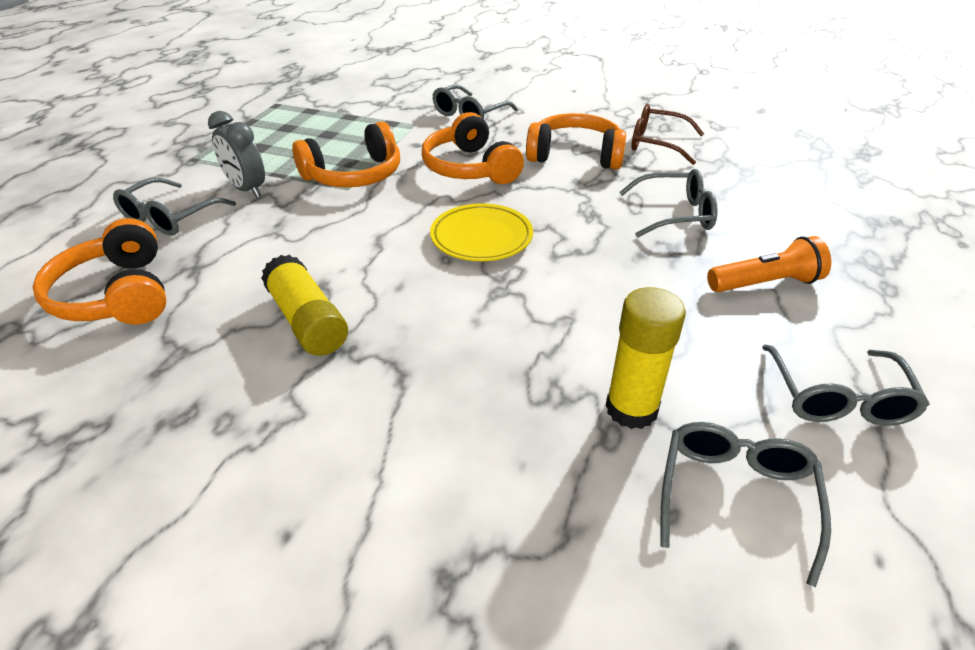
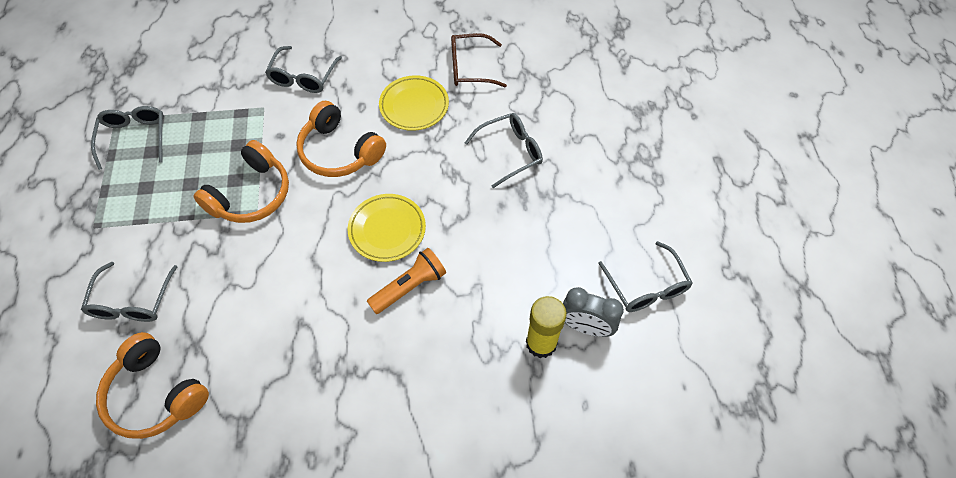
camera: 25 degrees left, 20 degrees up
(247, 189) = (173, 245): grey clock -> grey clock (585, 327)
(307, 321) = (311, 359): yellow glue stick -> none
(575, 155) = (414, 106): orange headphones -> yellow plate
(735, 496) = (611, 379): grey glasses -> grey glasses (135, 138)
(765, 283) = (586, 203): orange flashlight -> orange flashlight (409, 286)

